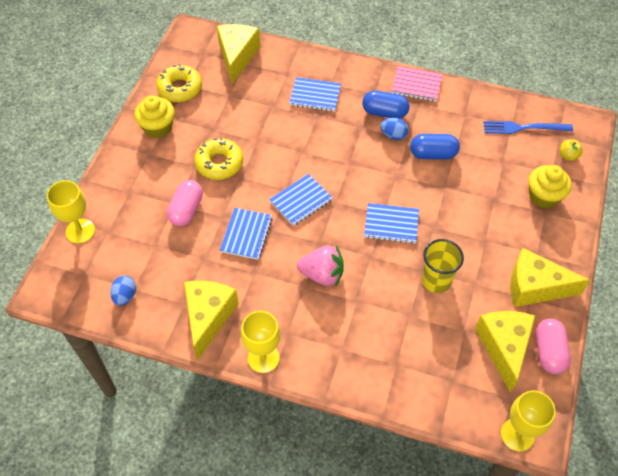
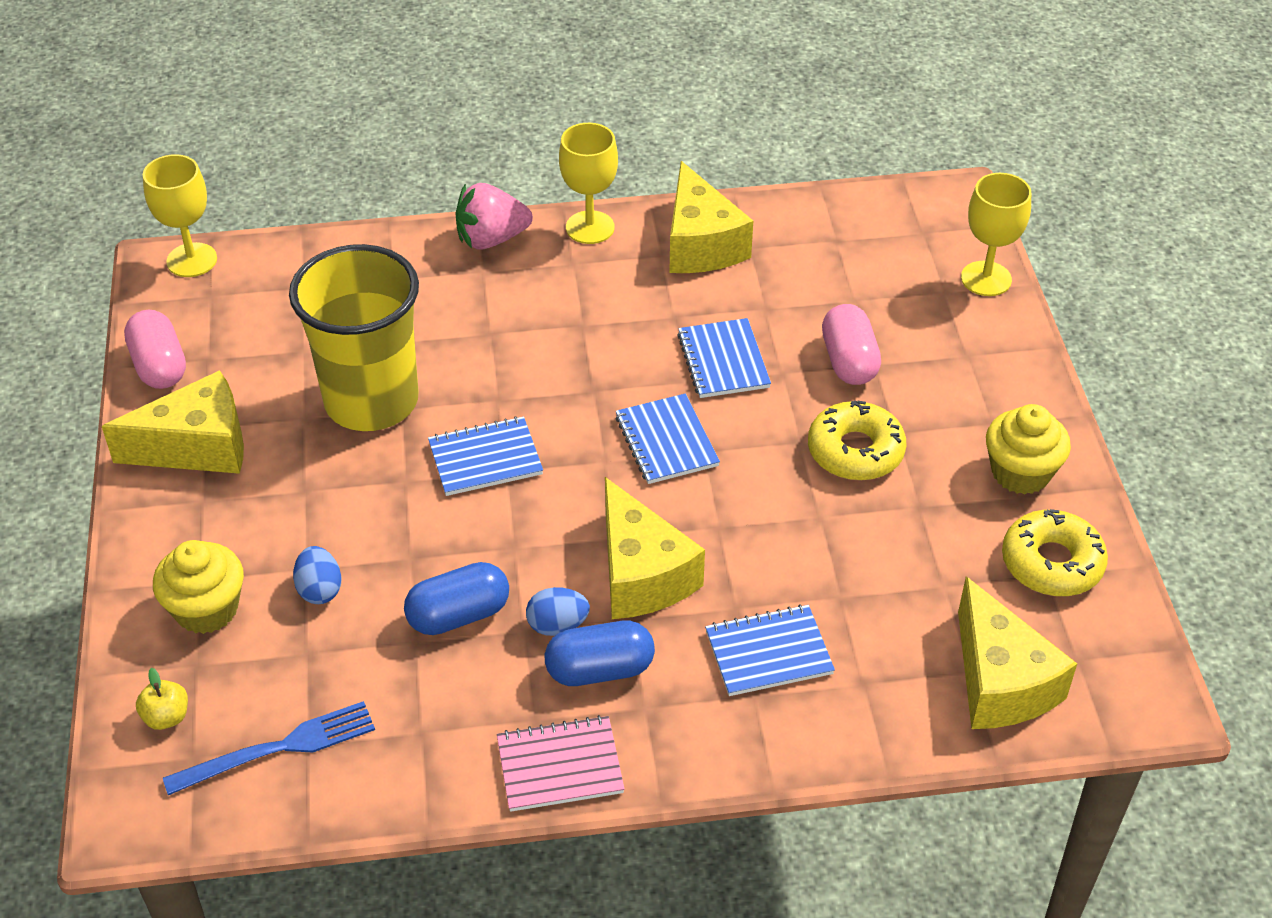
camera: 155 degrees right, 10 degrees down
(125, 296) = (840, 228): blue egg -> blue egg (319, 589)
(301, 201) = (666, 441): blue notebook -> blue notebook turned 45 degrees counterclockwise
(322, 274) = (564, 348): pink strawberry -> pink strawberry (491, 239)
(436, 280) = (371, 401): yellow cup -> yellow cup, size x1.77
(504, 347) = (233, 349): yellow cheese -> yellow cheese (641, 574)

